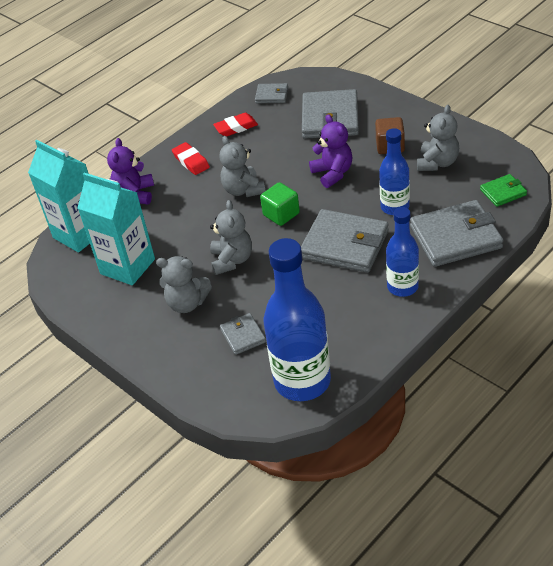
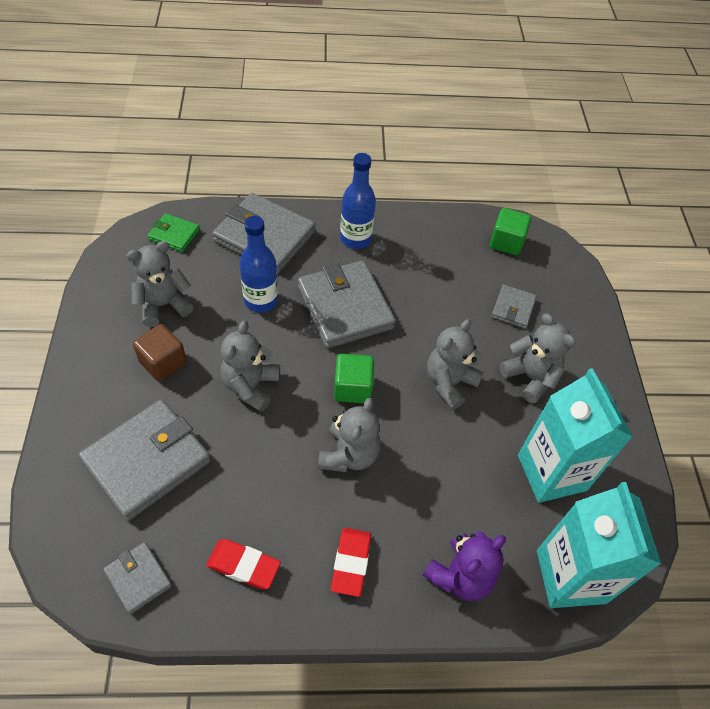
camera: 145 degrees left, 10 degrees up
(302, 381) = (506, 242): blue bottle -> green cube
(333, 173) = (251, 386): purple teddy bear -> grey teddy bear

